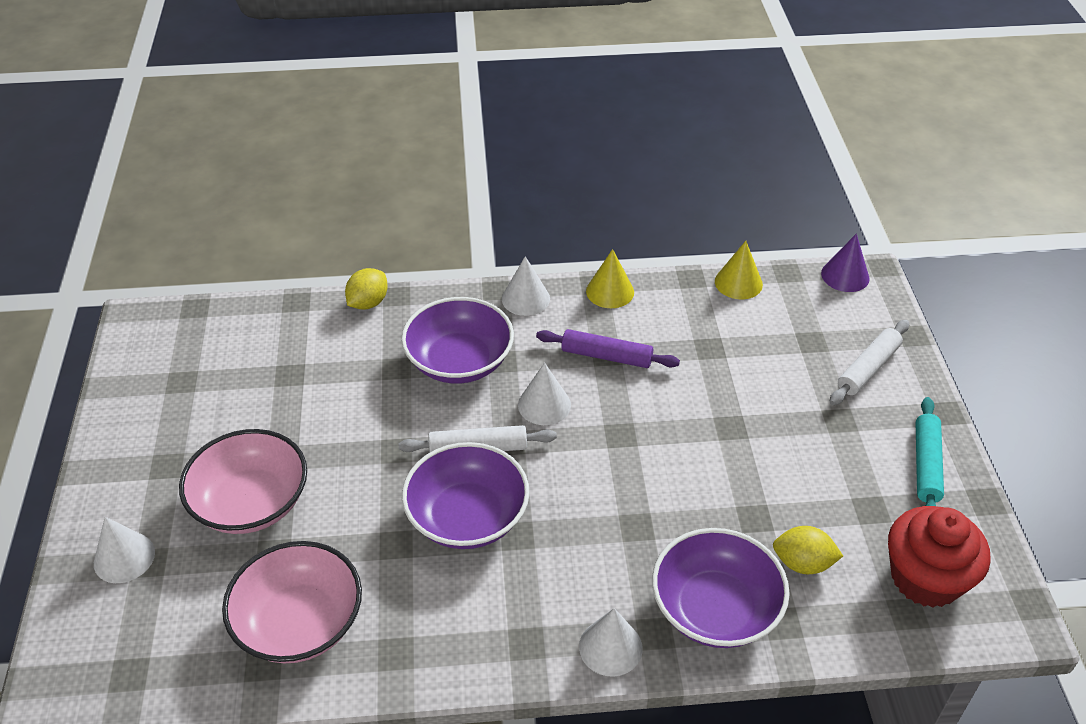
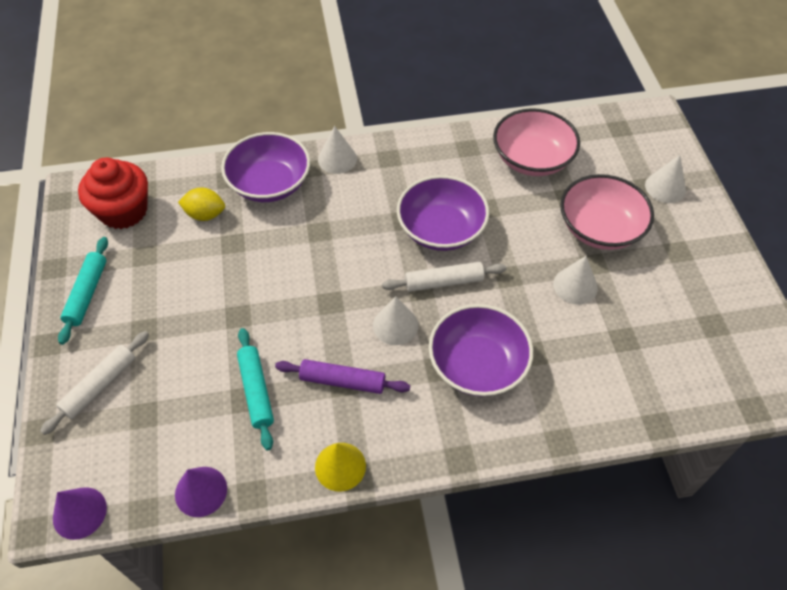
camera: 175 degrees right, 10 degrees up
(368, 303) = (586, 429): yellow lemon -> none
(525, 298) = (427, 448): white cone -> white cone (575, 286)
(698, 353) = (256, 391): none -> turquoise rolling pin
(738, 283) = (201, 491): yellow cone -> purple cone

